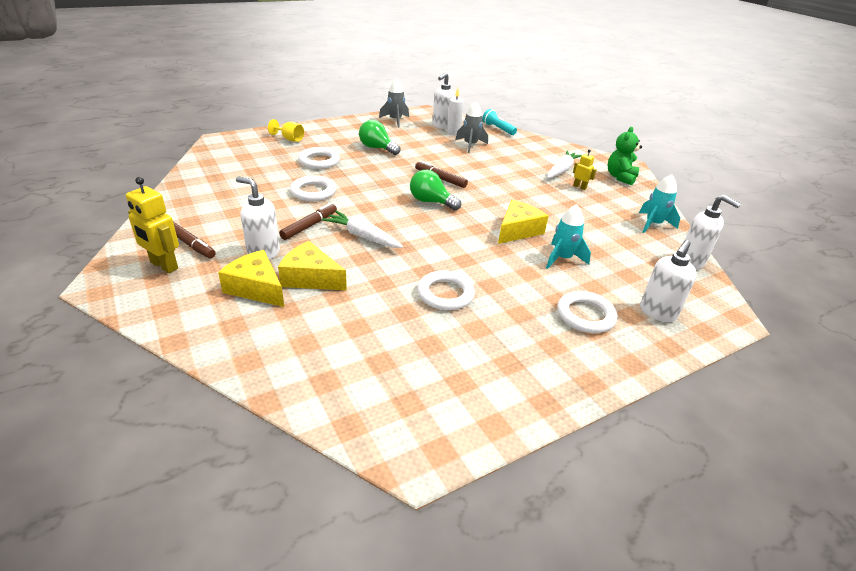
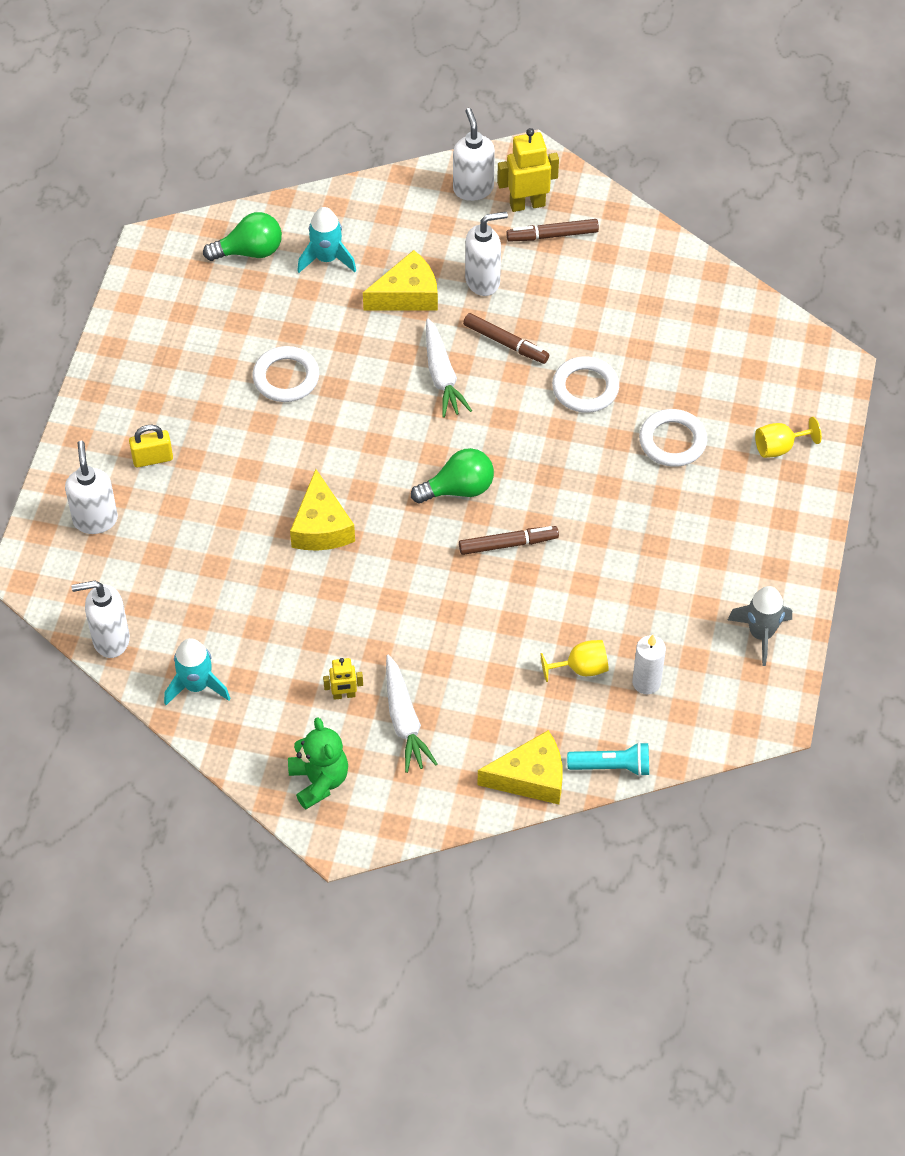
camera: 135 degrees right, 20 degrees up
(256, 288) = (427, 251): yellow cheese -> yellow cheese (530, 778)
(309, 226) = (505, 343): brown marker -> brown marker turned 45 degrees counterclockwise
(363, 236) = (442, 375): white carrot -> white carrot turned 90 degrees clockwise
(377, 148) = (665, 535): green light bulb -> green light bulb (250, 251)
(442, 126) = (687, 688): white soap dispenser -> white soap dispenser (473, 189)
(470, 145) = (581, 668): grey rocket -> yellow goblet
(562, 258) = (237, 521): turquoise rocket -> turquoise rocket (327, 259)
(585, 315) = (152, 459): white ring -> yellow padlock

